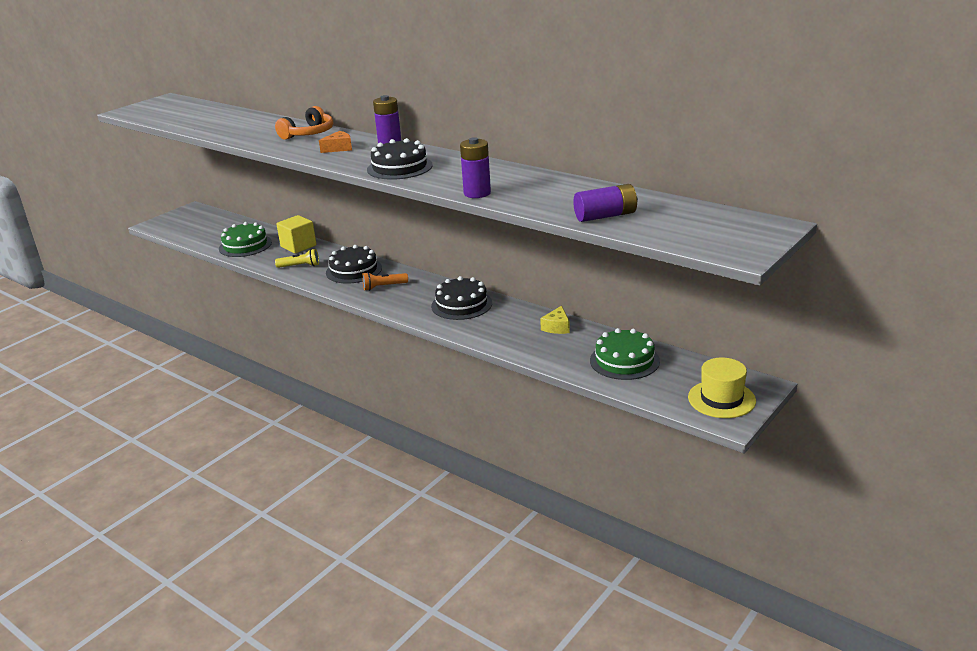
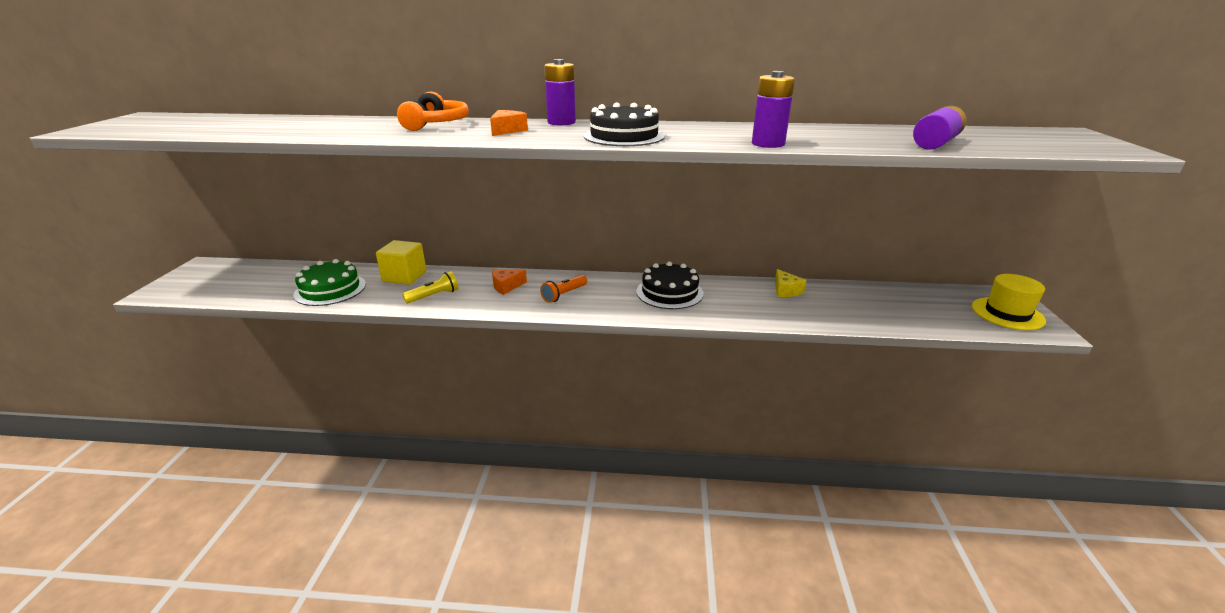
camera: 35 degrees left, 0 degrees up
(354, 270) = (506, 286): black cake -> orange cheese
(624, 361) = (886, 304): green cake -> none

